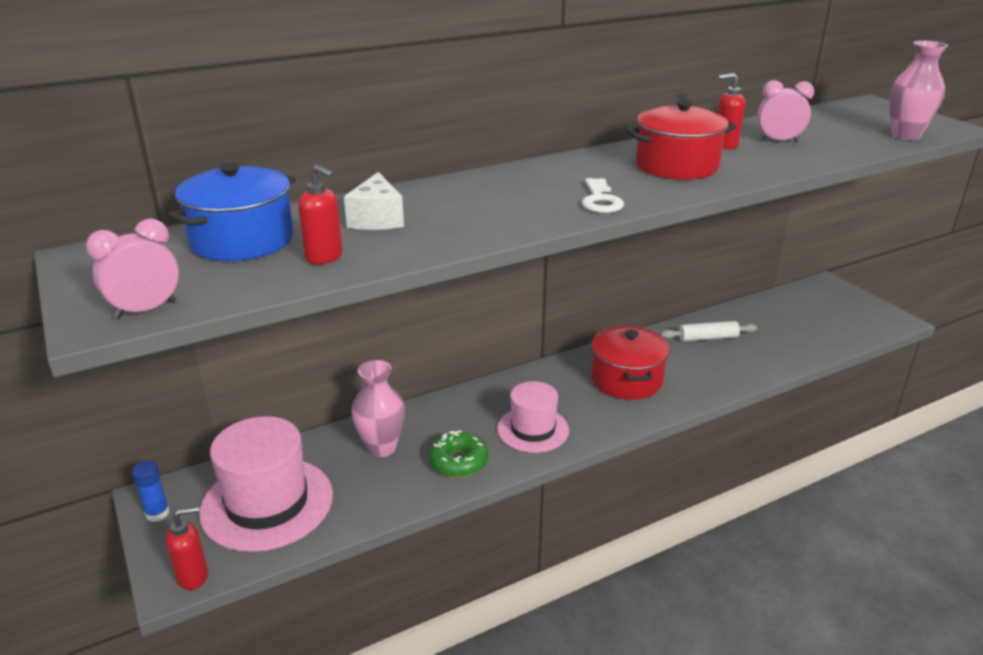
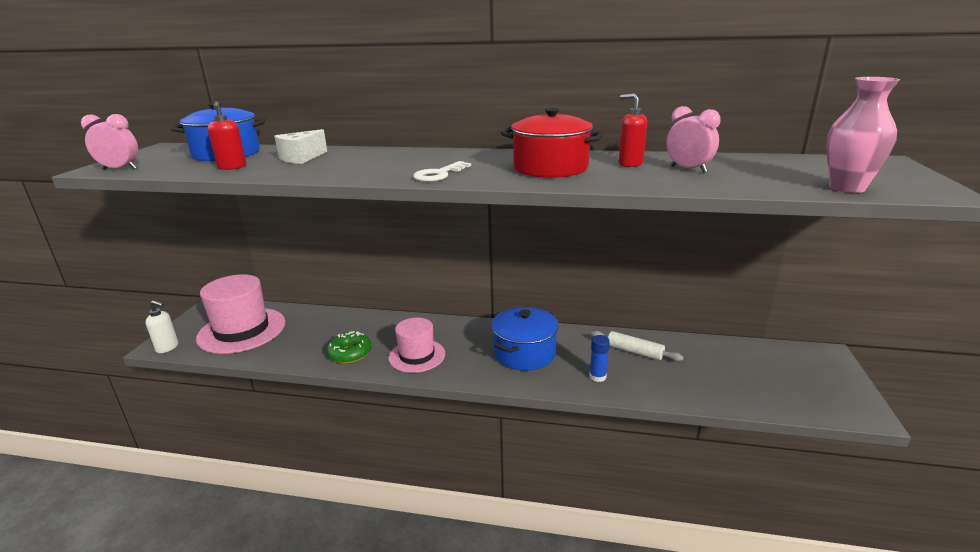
camera: 40 degrees right, 5 degrees down
(157, 513) = (201, 314): blue glue stick -> blue glue stick (597, 377)
(193, 576) = (167, 347): red soap dispenser -> white soap dispenser
(381, 447) = (328, 328): pink vase -> none
(626, 380) = (524, 353): red pot -> blue pot

